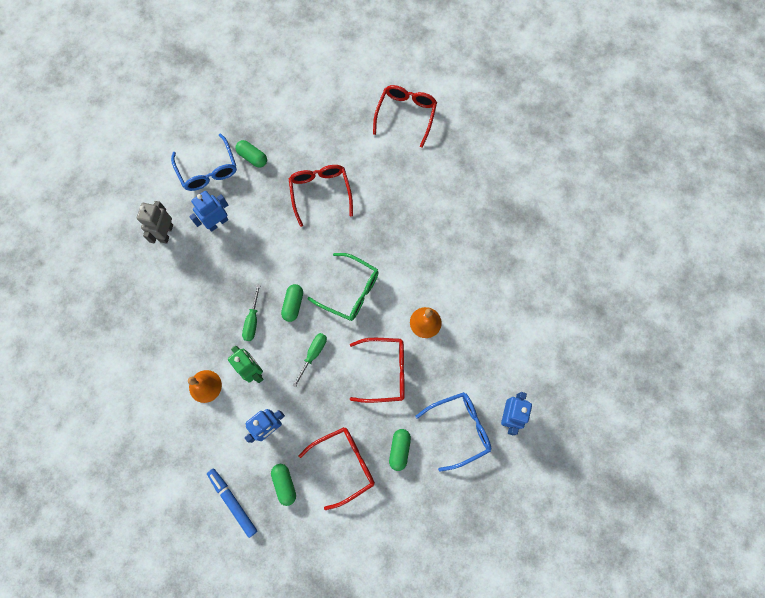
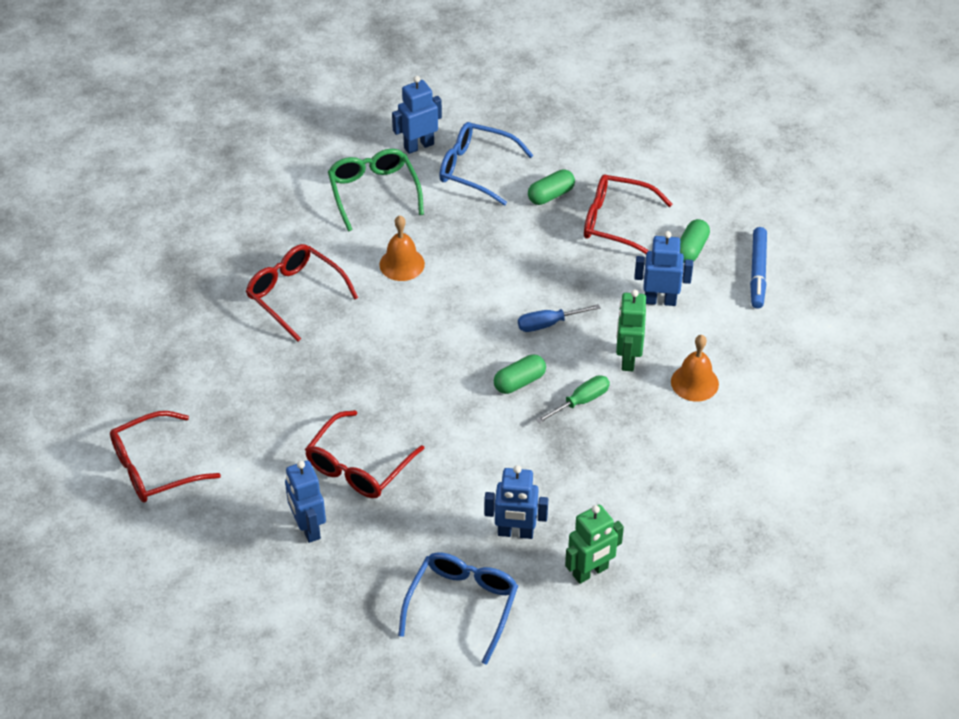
camera: 135 degrees left, 25 degrees down
(166, 233) = (590, 572): grey robot -> green robot
(252, 157) = (391, 574): green capsule -> none
(310, 146) = (308, 528): none -> blue robot
(313, 354) = (548, 324): green screwdriver -> blue screwdriver
(350, 291) = (444, 347): green glasses -> green glasses (373, 192)
(385, 371) = (492, 258): red glasses -> red glasses (295, 295)

